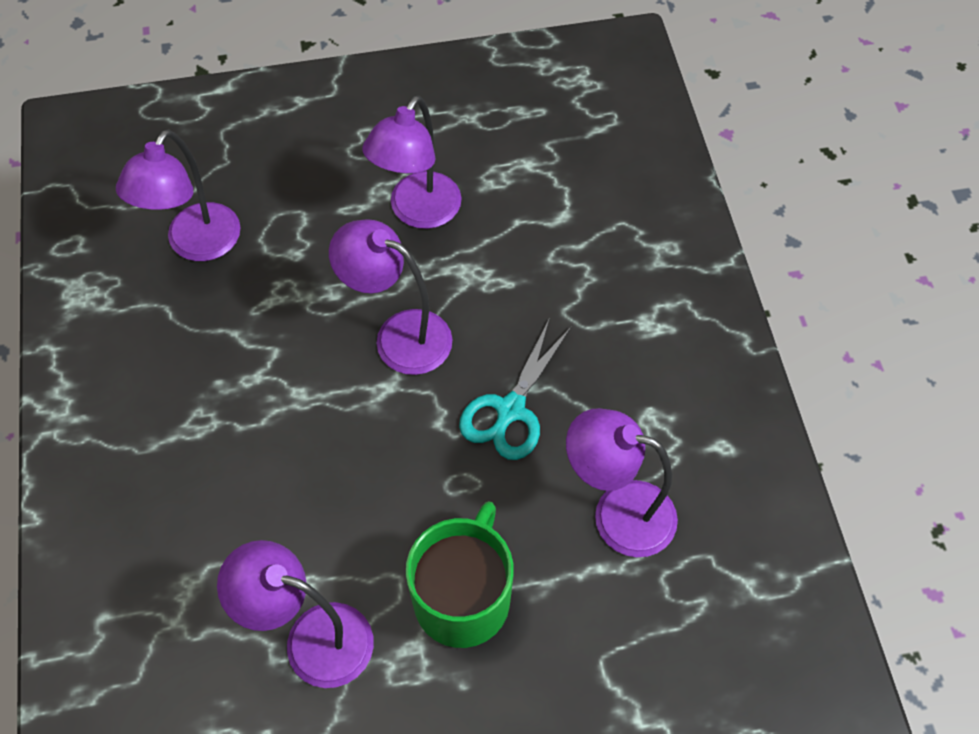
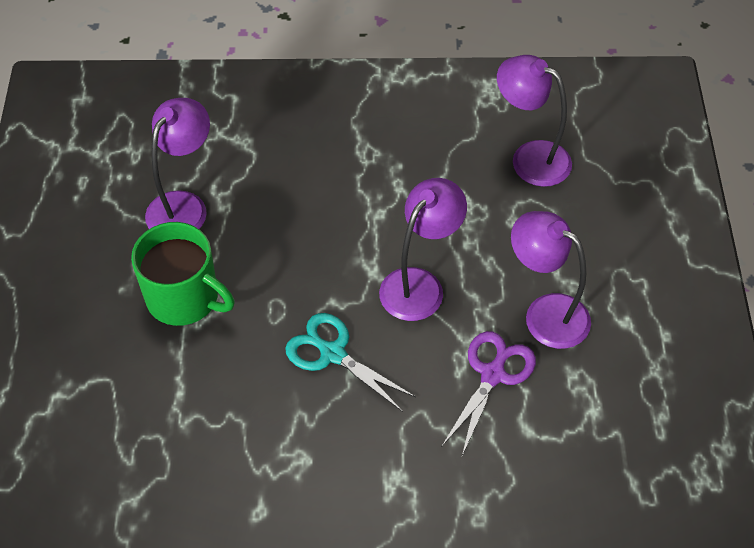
camera: 100 degrees right, 5 degrees down
(505, 252) = (492, 375): none -> purple scissors
(617, 513) = (221, 414): purple lamp -> none

